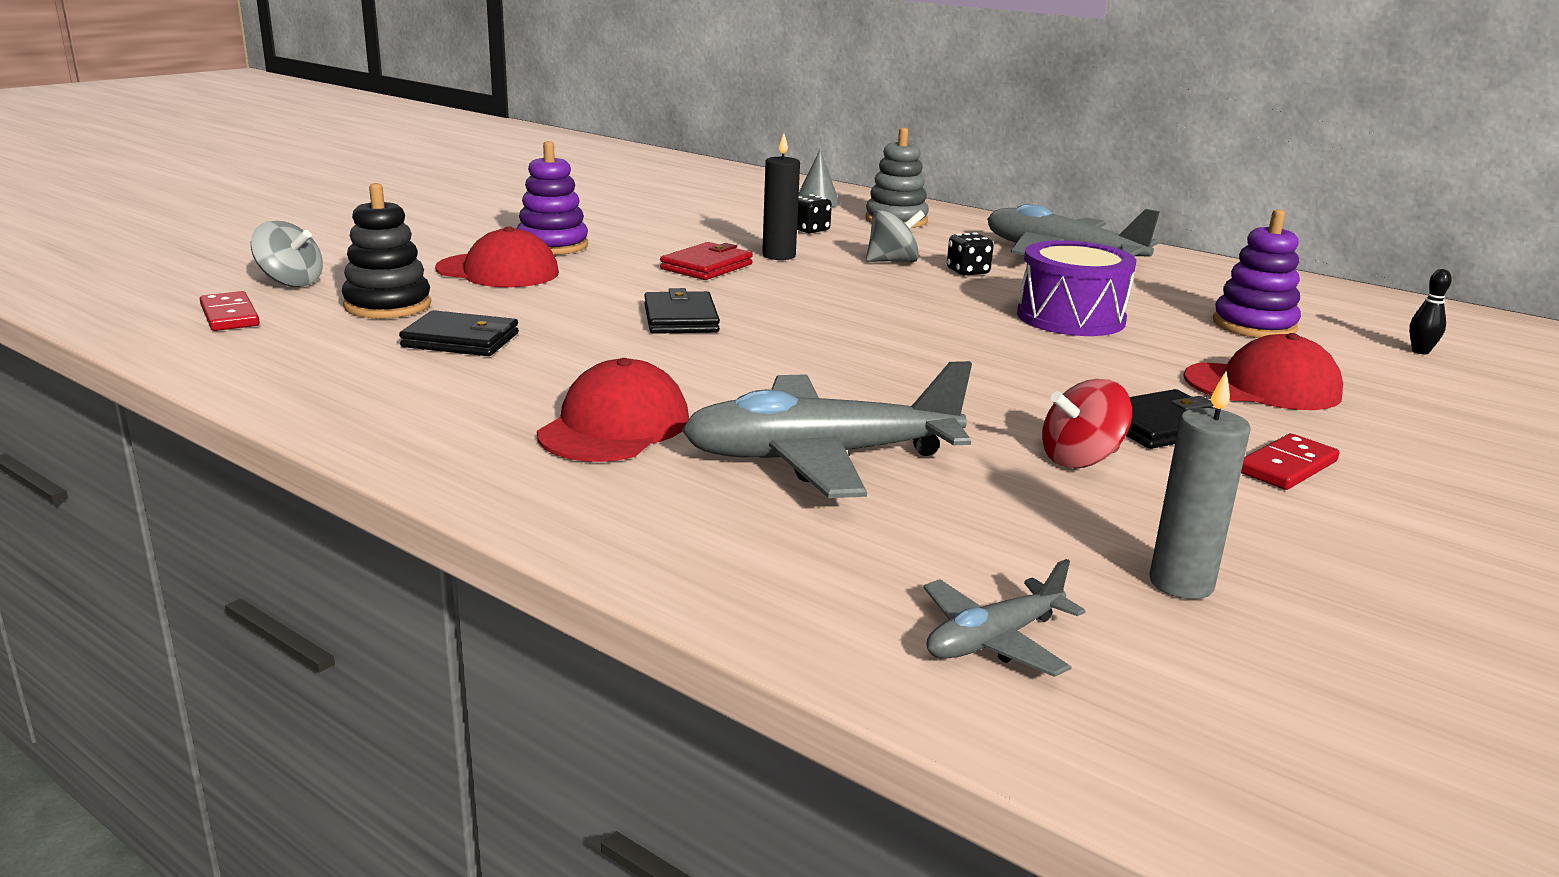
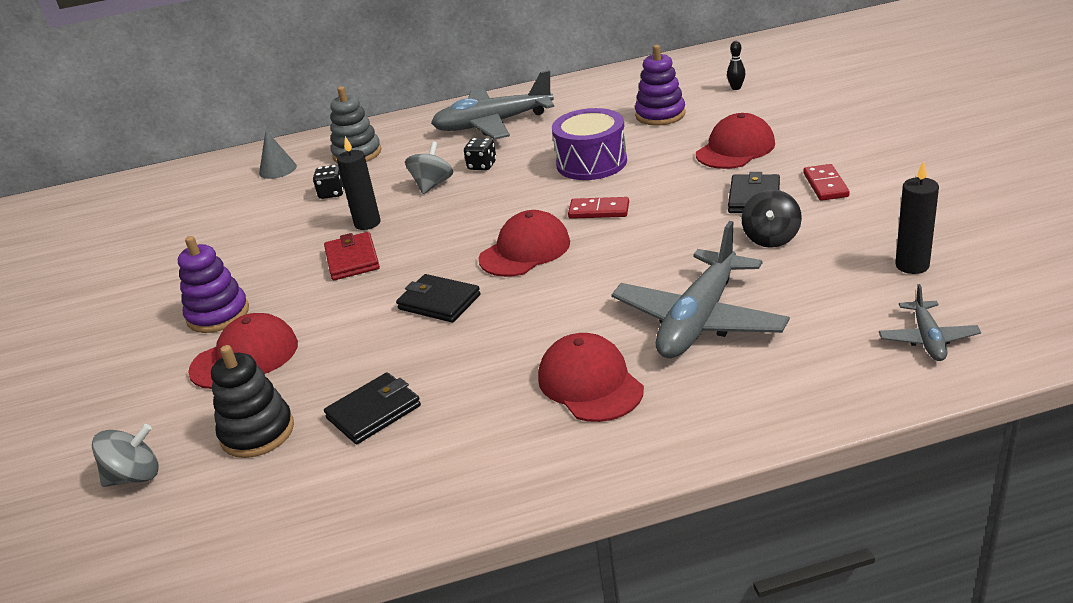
camera: 45 degrees left, 10 degrees up
(230, 315) = (180, 527): red domino -> red domino (599, 211)
(833, 331) = (525, 250): none -> red cap
(1080, 459) = (771, 238): red spinning top -> black spinning top
(1181, 583) = (912, 265): grey candle -> black candle

